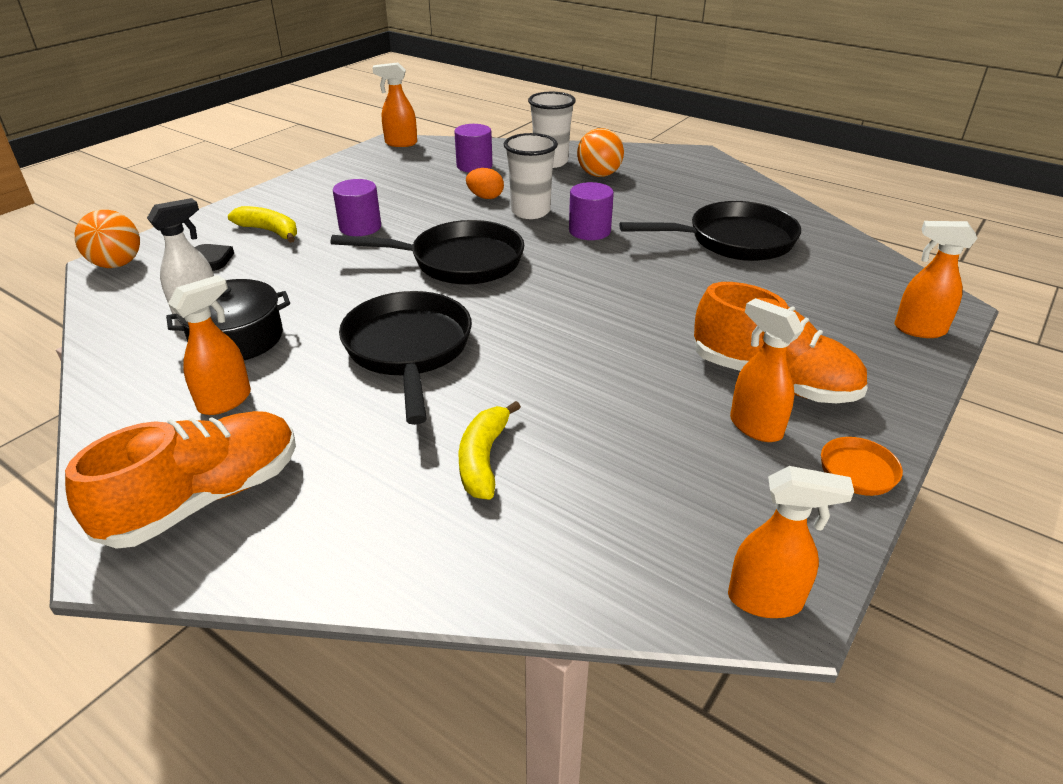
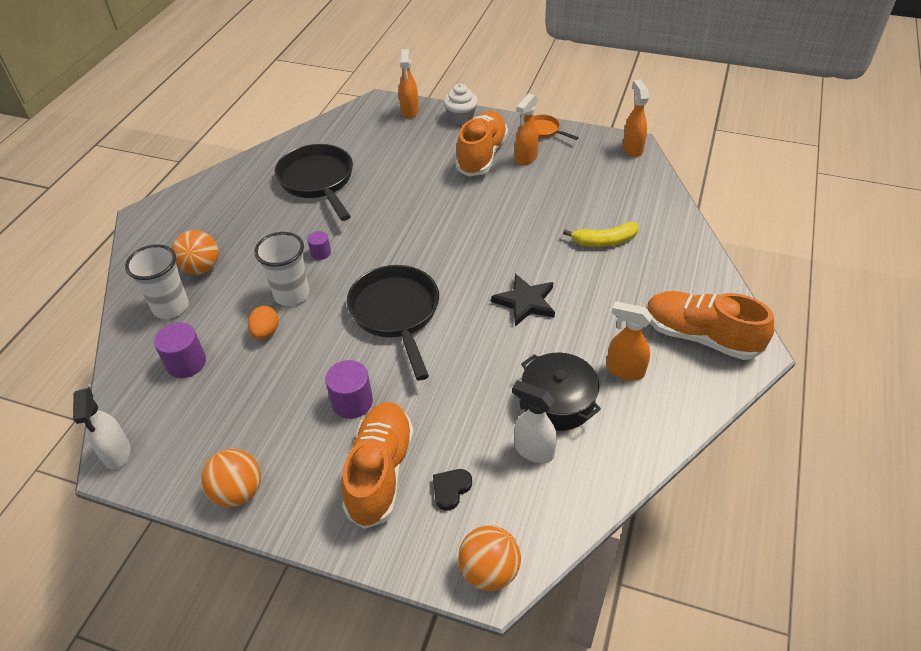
camera: 105 degrees left, 10 degrees up
(269, 231) = (380, 472): yellow banana -> orange shoe
(318, 178) = (238, 492): none -> orange ball
(400, 143) = (117, 454): orange spray bottle -> white spray bottle
(409, 350) = (525, 302): black pan -> black star
(589, 231) = (321, 253): purple cylinder -> purple cylinder, size x0.59
(901, 379) = (461, 117): none -> white cupcake

